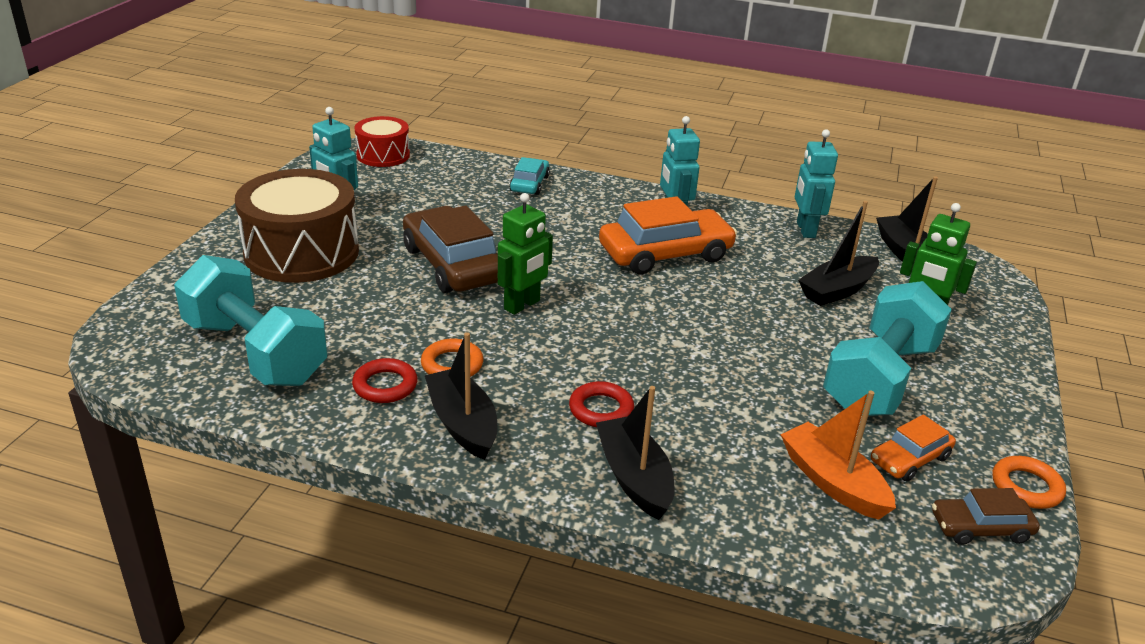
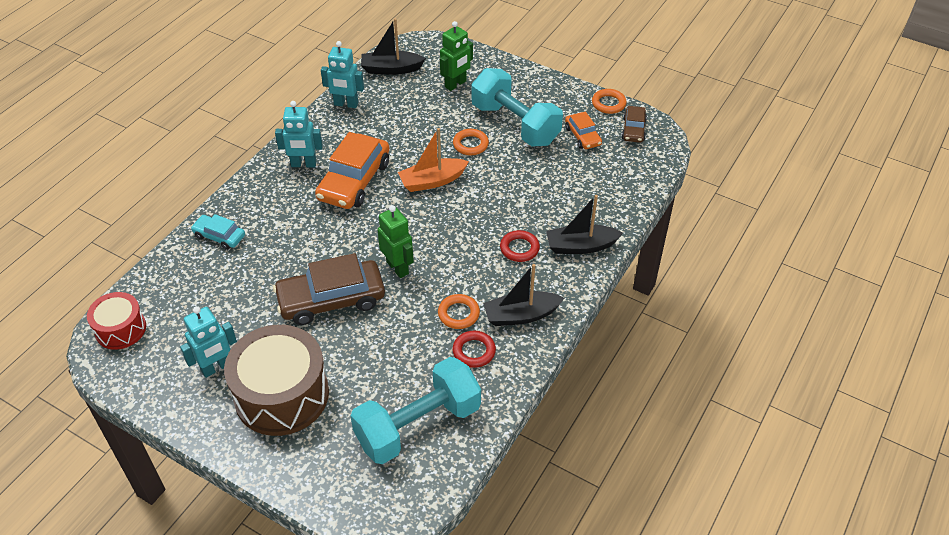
camera: 75 degrees left, 15 degrees up
(665, 254) = (354, 181): orange car -> orange car turned 150 degrees counterclockwise
(800, 339) = (470, 144): none -> orange ring
(832, 482) = (595, 170): orange boat -> orange boat (432, 181)
(837, 290) = (423, 113): black boat -> none

